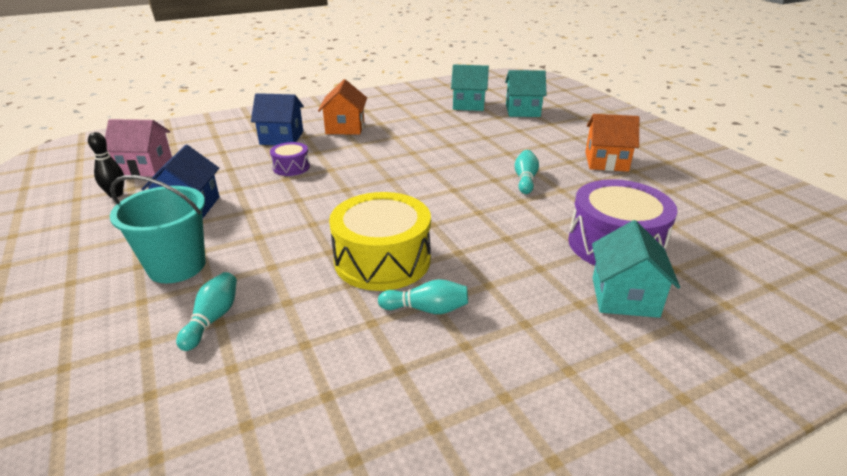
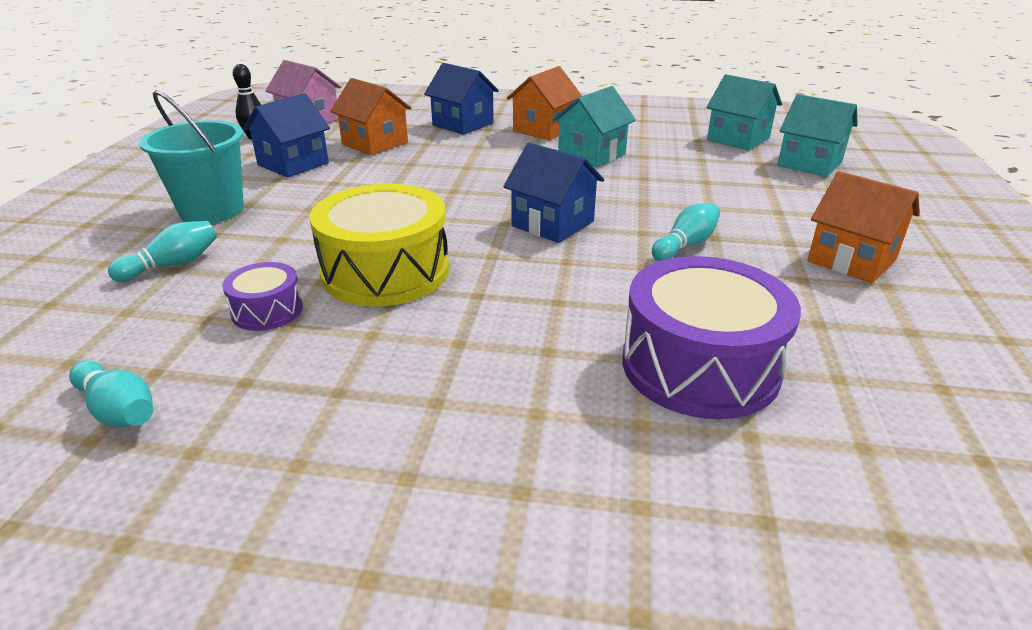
camera: 35 degrees right, 0 degrees up
(234, 171) = (375, 143): none -> orange house
(291, 167) = (431, 154): purple drum -> purple drum (267, 310)
(427, 309) = (355, 338): turquoise bowling pin -> turquoise bowling pin (118, 410)
(439, 191) = (552, 223): none -> blue house
(624, 297) = (611, 434): turquoise house -> turquoise house (591, 154)

